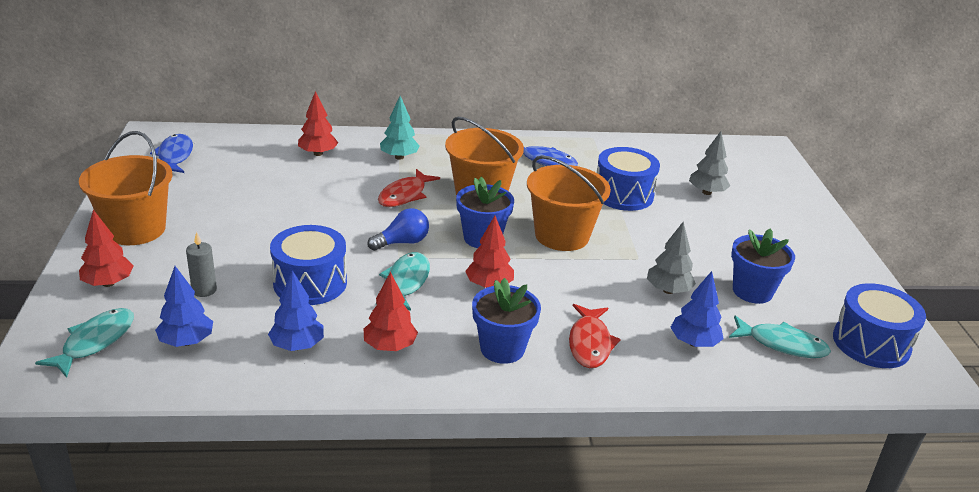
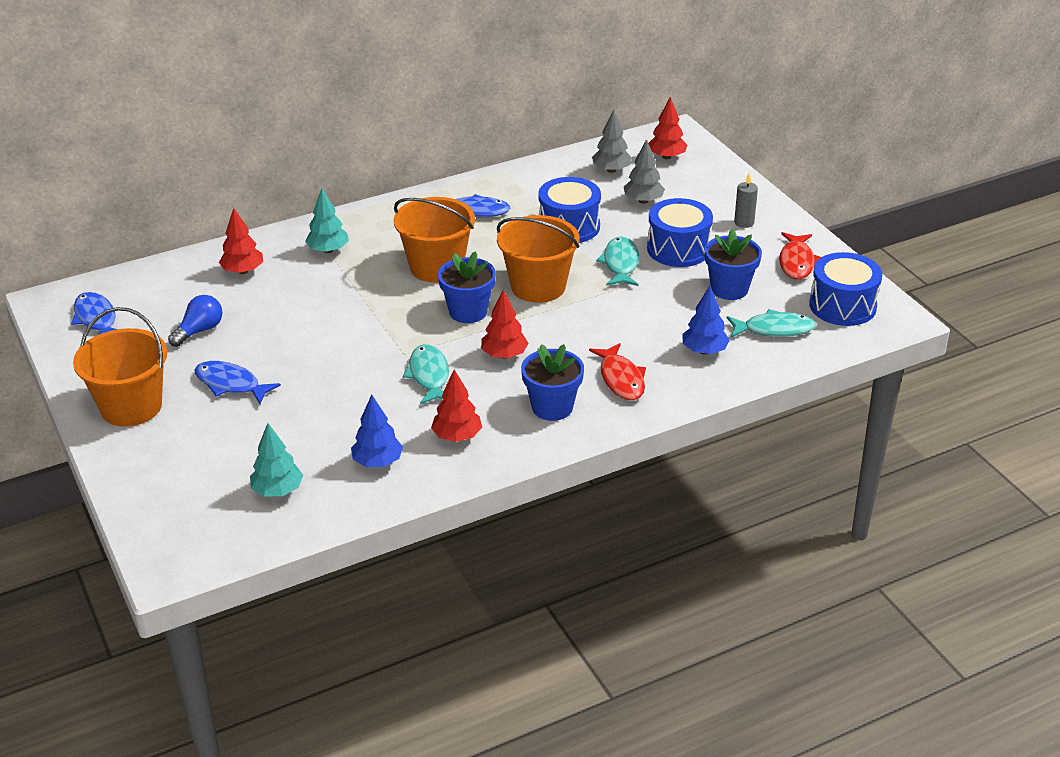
camera: 20 degrees left, 5 degrees up
(95, 342) = (196, 518): turquoise fish -> turquoise fish (620, 263)
(108, 283) = (156, 465): red tree -> red tree (666, 157)
(187, 341) = (278, 491): blue tree -> turquoise tree
(204, 290) = (252, 442): grey candle -> grey candle (744, 222)
(230, 236) = (230, 384): none -> blue fish
(310, 283) = (343, 404): blue drum -> blue drum (678, 249)
(402, 242) = (398, 339): blue light bulb -> blue light bulb (199, 331)
(404, 195) = (364, 290): red fish -> red fish (797, 262)
(668, 290) = (659, 310): grey tree -> grey tree (611, 170)

